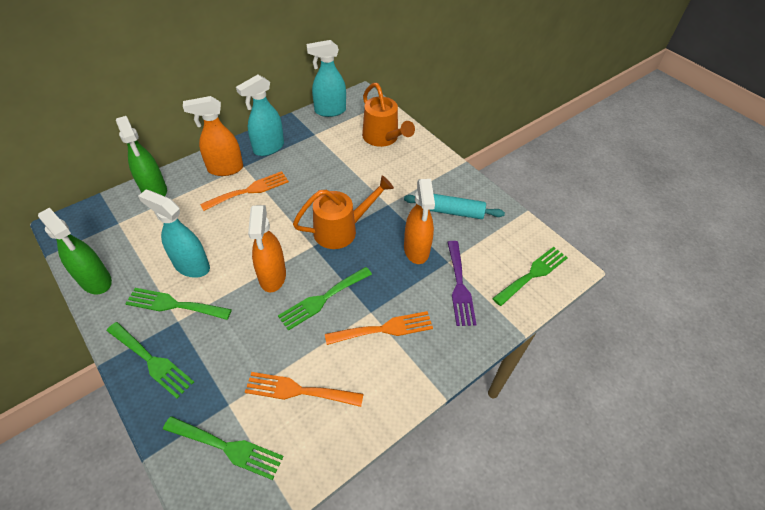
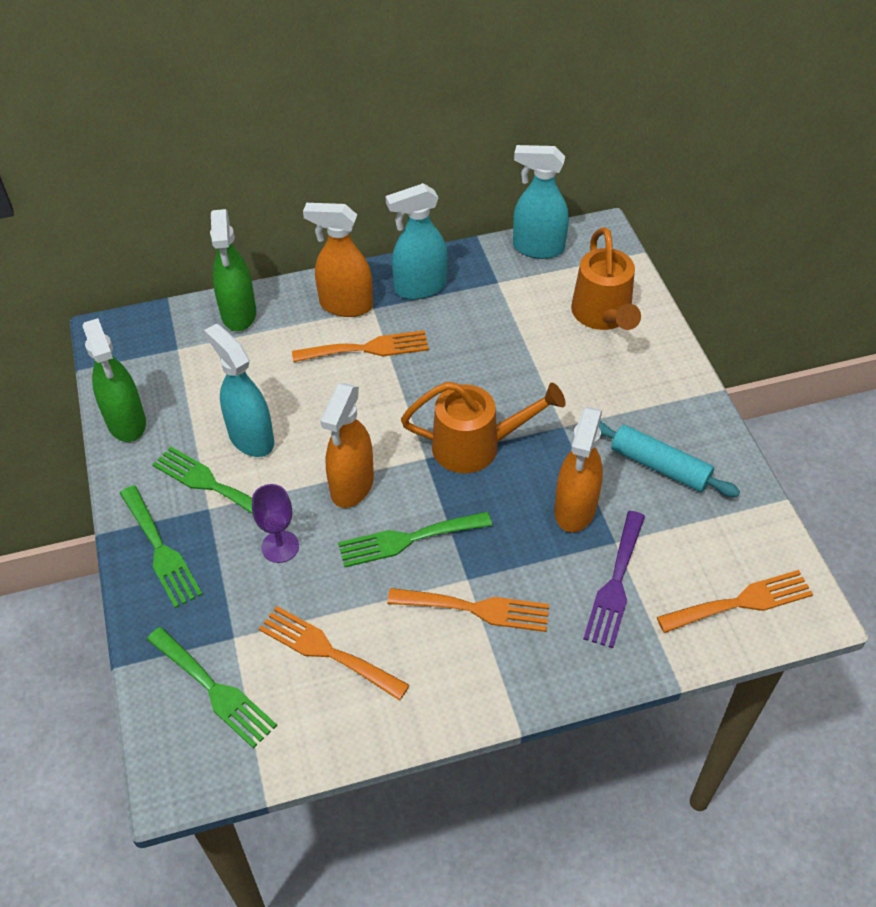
camera: 25 degrees right, 0 degrees up
(238, 331) = (280, 546): none -> purple goblet
(532, 274) = (741, 602): green fork -> orange fork

